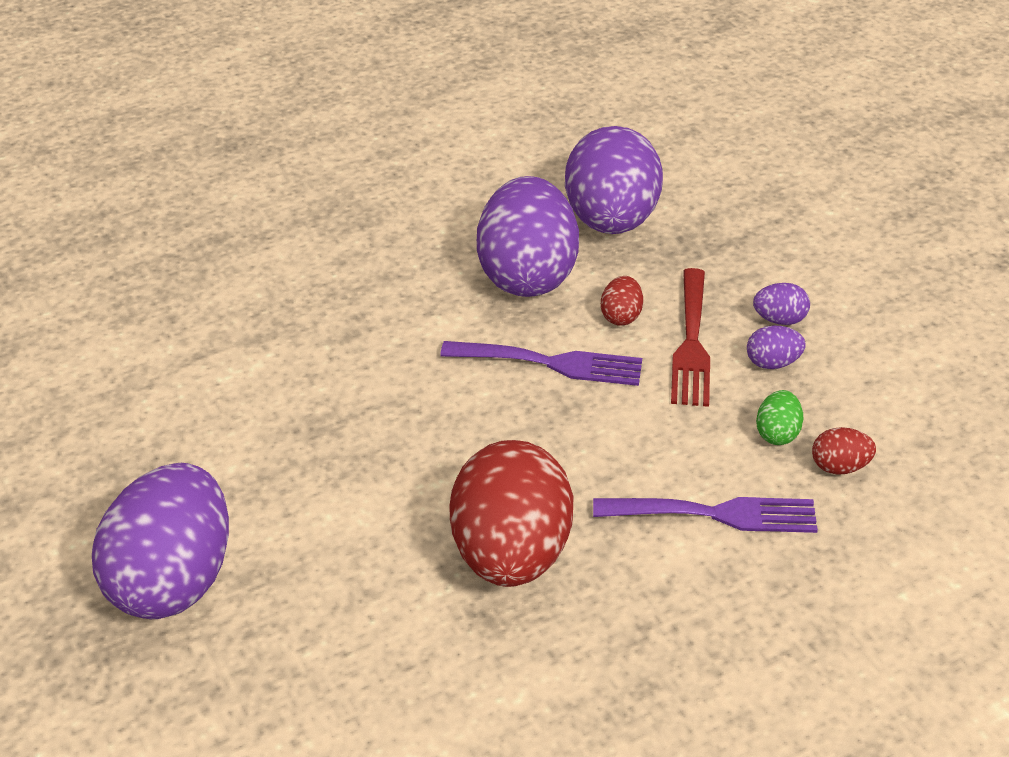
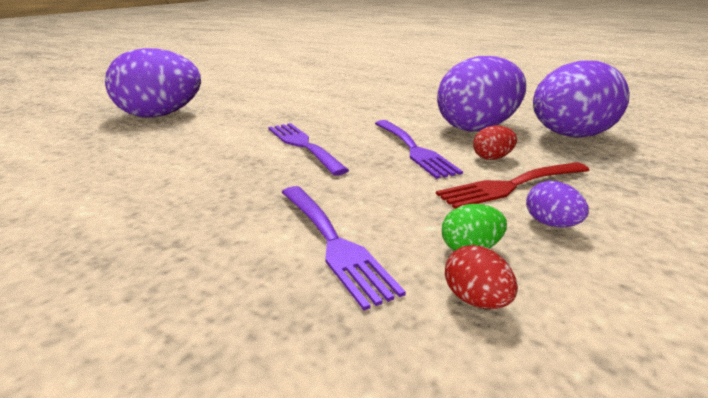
camera: 60 degrees right, 15 degrees down
(458, 454) = (303, 145): none -> purple fork
(511, 554) = (227, 178): red egg -> none
(779, 319) = (606, 214): purple egg -> none

